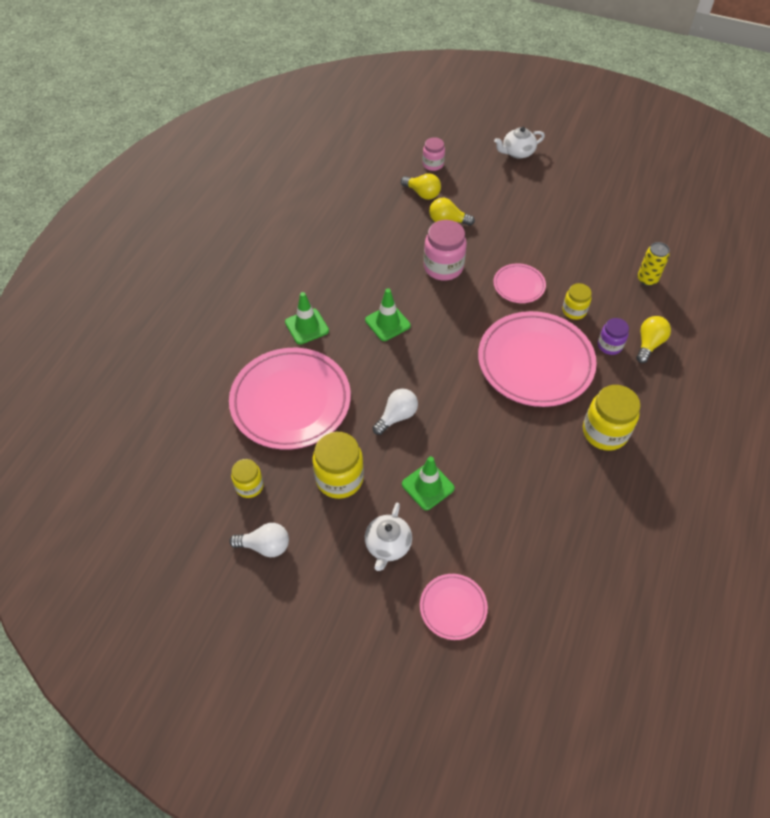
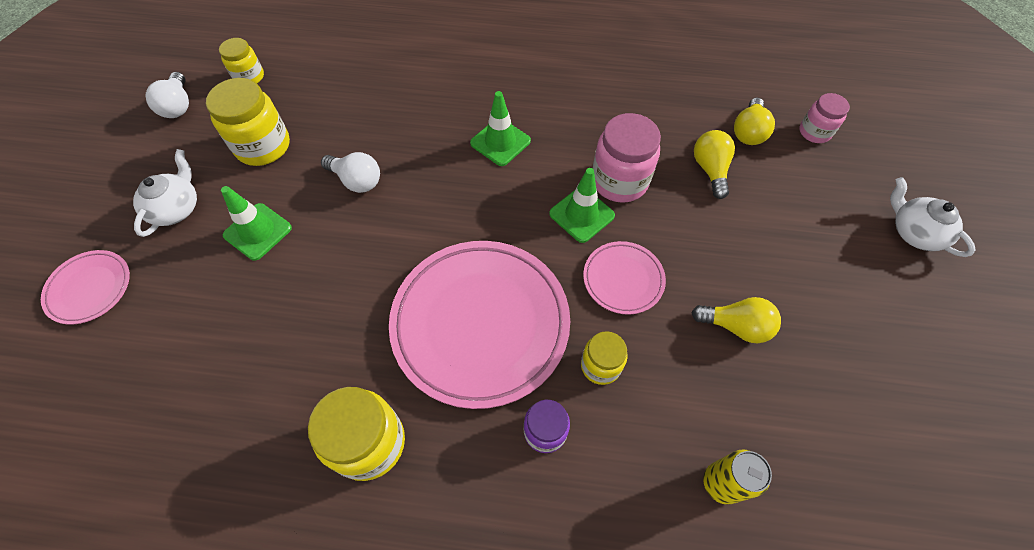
camera: 75 degrees right, 5 degrees up
(291, 401) = (361, 82): pink plate -> none
(307, 326) = (471, 71): green traffic cone -> green traffic cone (581, 215)
(388, 545) = (176, 208): white teapot -> white teapot turned 105 degrees clockwise
(649, 344) = (568, 500): yellow light bulb -> yellow light bulb (736, 326)

